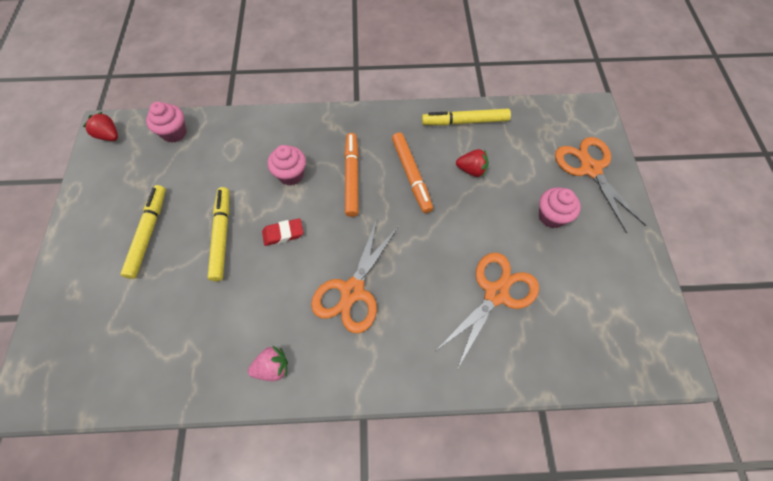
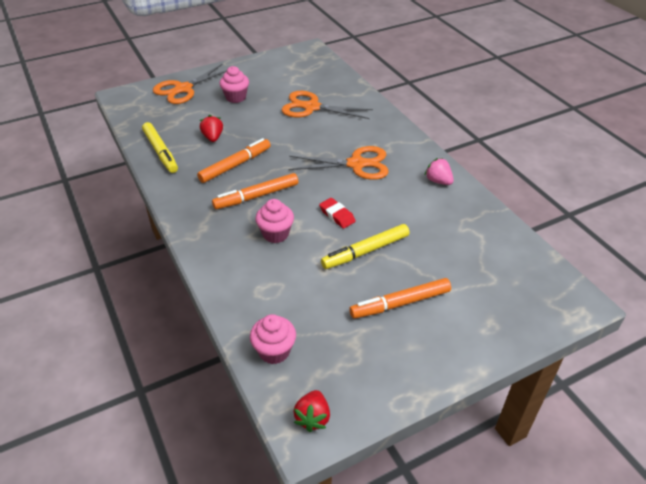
camera: 115 degrees left, 20 degrees down
(148, 233) = (400, 303): yellow marker -> orange marker

